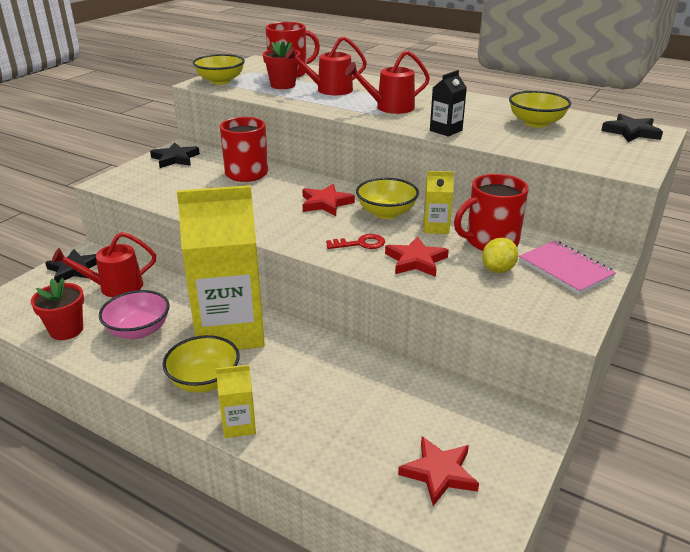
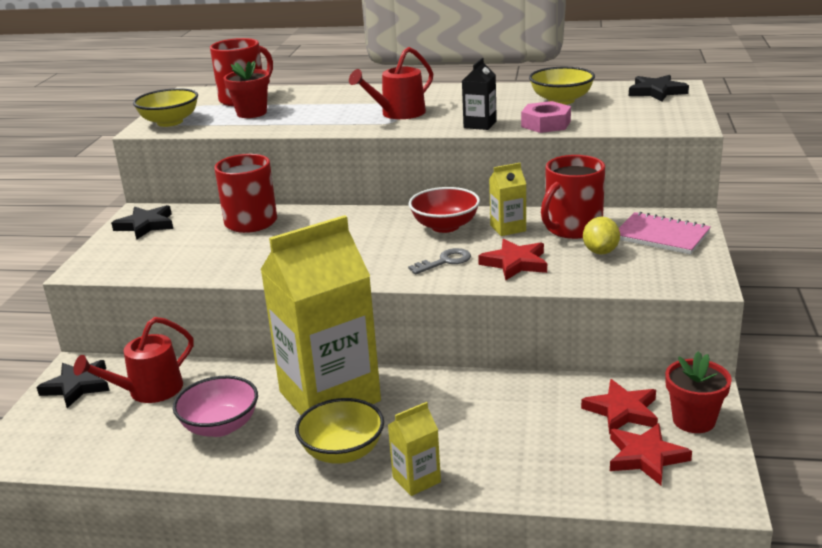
camera: 20 degrees left, 5 degrees down
(66, 330) = (129, 451): red flower pot -> red flower pot (693, 420)
(325, 203) = (371, 232): red star -> red star (622, 411)
(330, 90) = (312, 108): red watering can -> none
(360, 244) = (445, 261): red key -> grey key
(386, 213) = (445, 226): yellow bowl -> red bowl
(502, 141) = (546, 124): none -> pink nut

